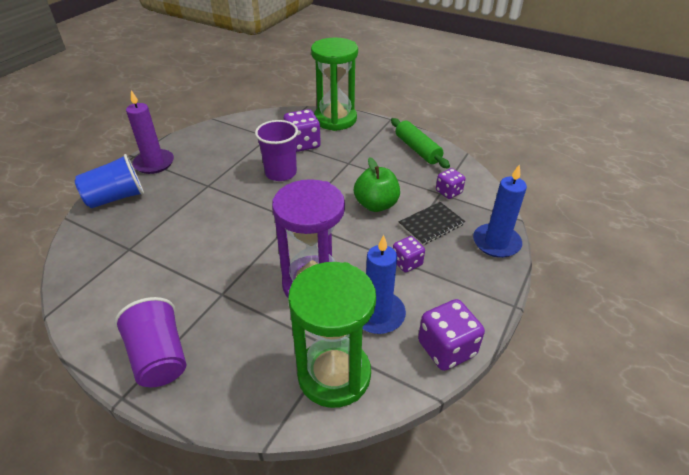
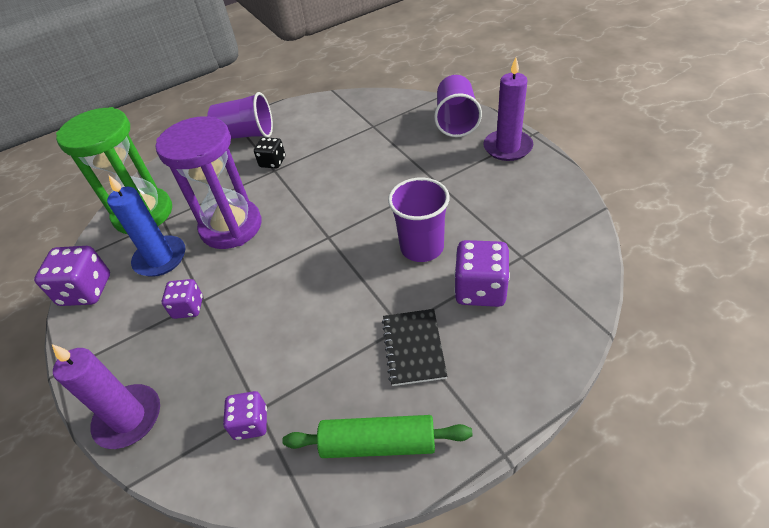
camera: 125 degrees right, 5 degrees up
(116, 198) = (456, 121): blue cup -> purple cup
(209, 301) = (272, 162): none -> black dice
(335, 119) = (540, 358): green hourglass -> none
(376, 205) = (293, 321): green apple -> none
(431, 224) = (215, 362): black notebook -> black notebook (413, 348)
(496, 243) = (128, 418): blue candle -> purple candle

